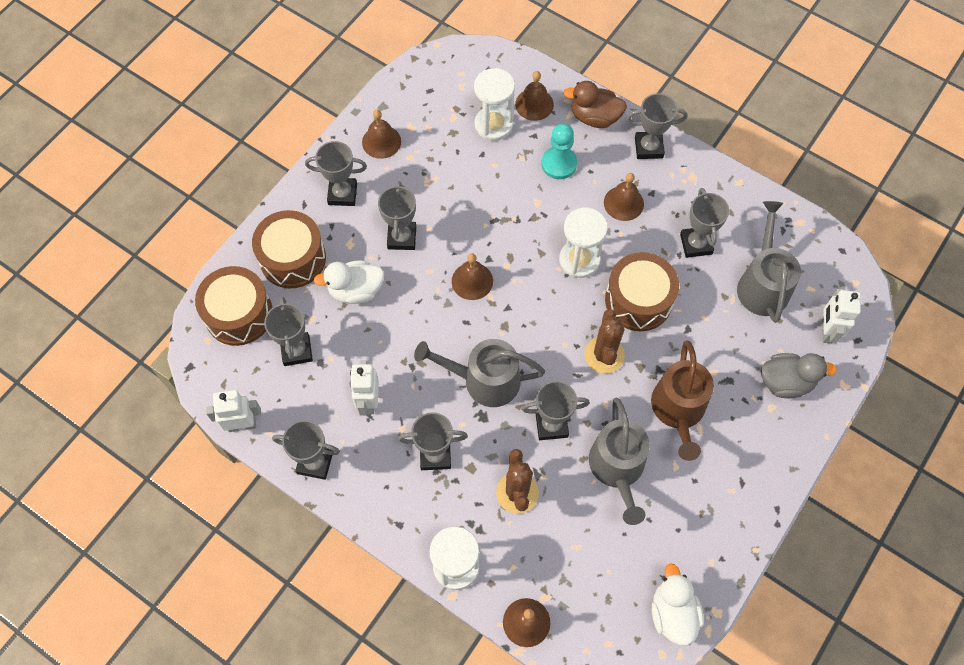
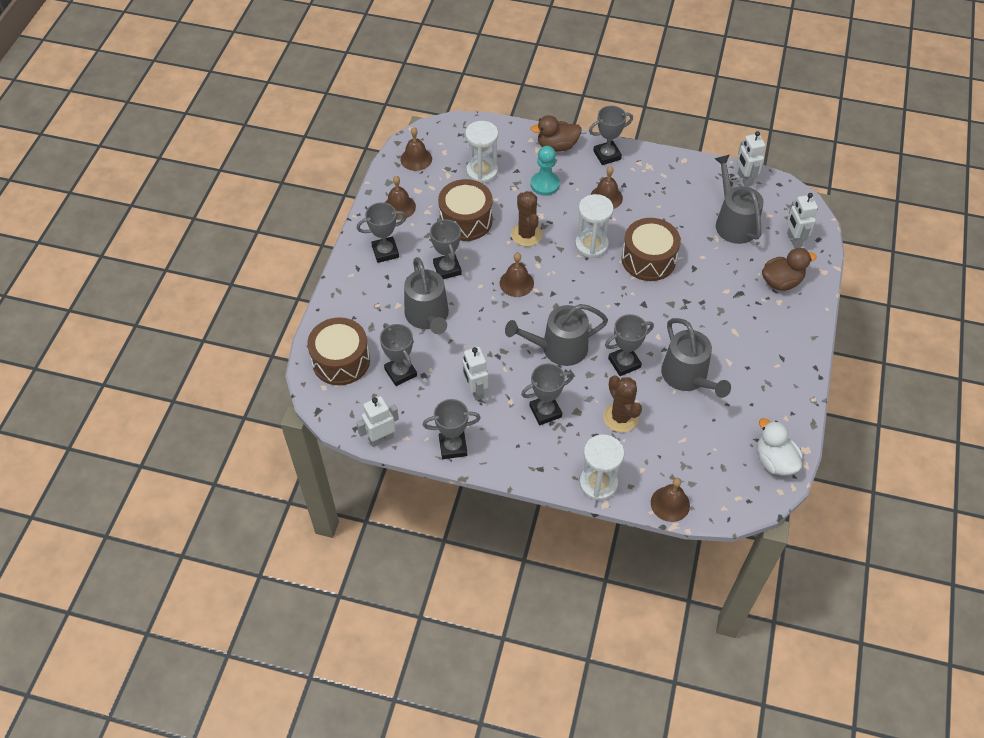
camera: 20 degrees left, 10 degrees down
(292, 258) = (366, 308): brown drum -> brown drum (466, 220)
(355, 290) = (428, 316): white duck -> grey watering can
(534, 104) = (506, 149): brown bell -> brown bell (416, 159)
(604, 355) = (641, 303): brown cactus -> brown cactus (526, 234)
(678, 410) = (713, 324): brown watering can -> none
(696, 244) = (672, 210): grey trophy -> none
(786, 382) = (781, 282): grey duck -> brown duck
(801, 230) = (744, 179): none -> white robot

